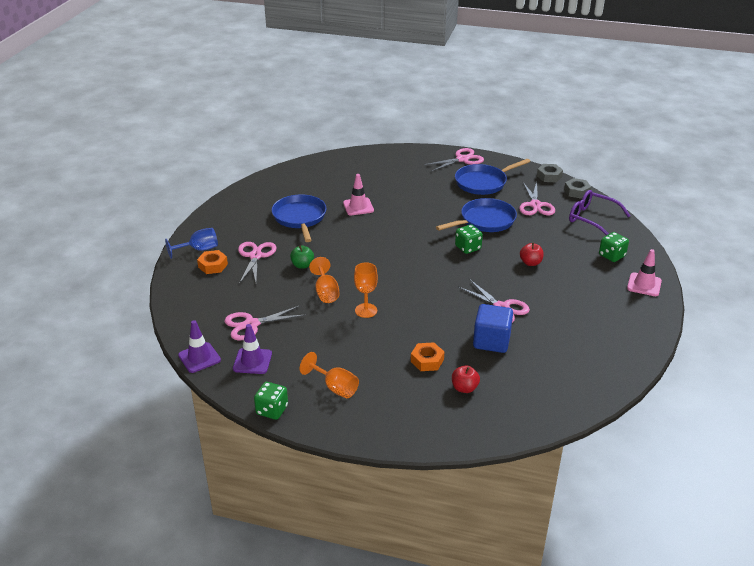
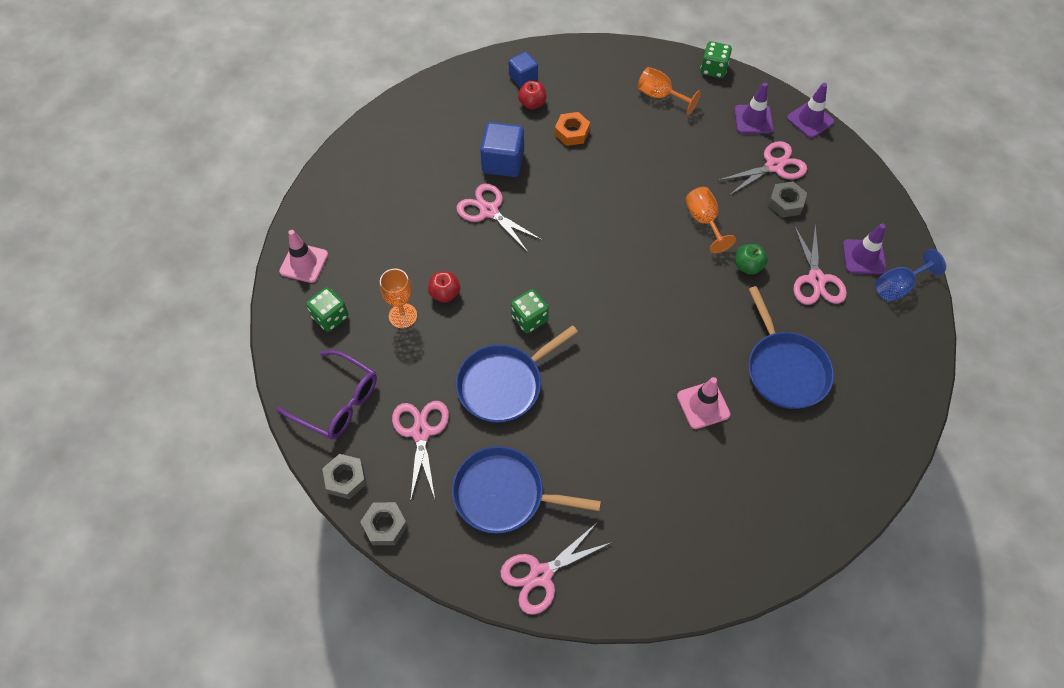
camera: 175 degrees right, 25 degrees up
(213, 265) = (864, 257): orange nut -> purple traffic cone
(254, 300) = (786, 203): none -> grey nut
(366, 310) = (649, 196): orange goblet -> orange goblet (403, 315)
(474, 414) = (523, 77): none -> blue cube
(483, 183) = (504, 494): blue pan -> blue pan turned 135 degrees counterclockwise

